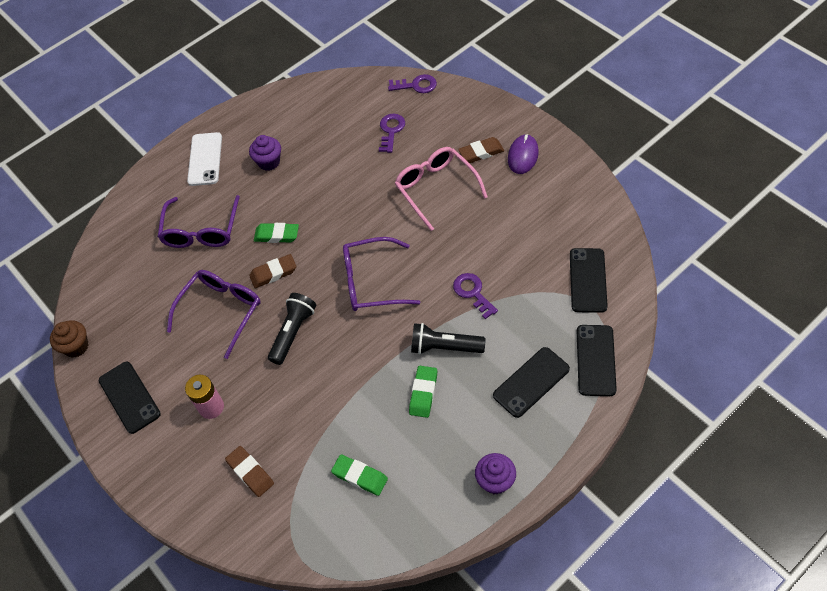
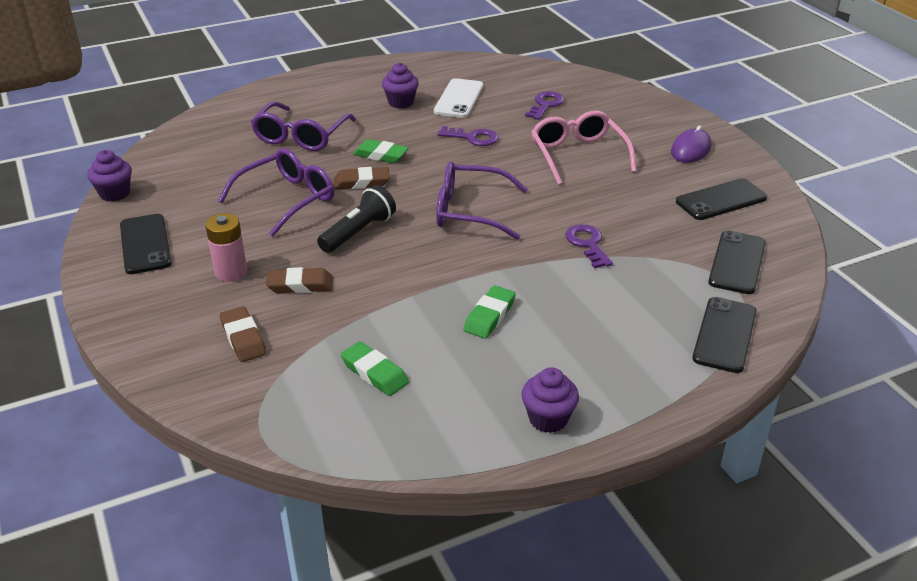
camera: 10 degrees right, 20 degrees down
(76, 346) = (115, 193): brown cupcake -> purple cupcake
(205, 159) = (334, 88): white phone -> white phone (459, 99)
(416, 85) = (588, 79): purple key -> purple key (473, 138)
(444, 347) = (533, 282): black flashlight -> none
(481, 152) = (642, 138): brown eraser -> brown eraser (300, 285)
(531, 382) = (632, 336): black phone -> black phone (721, 200)

